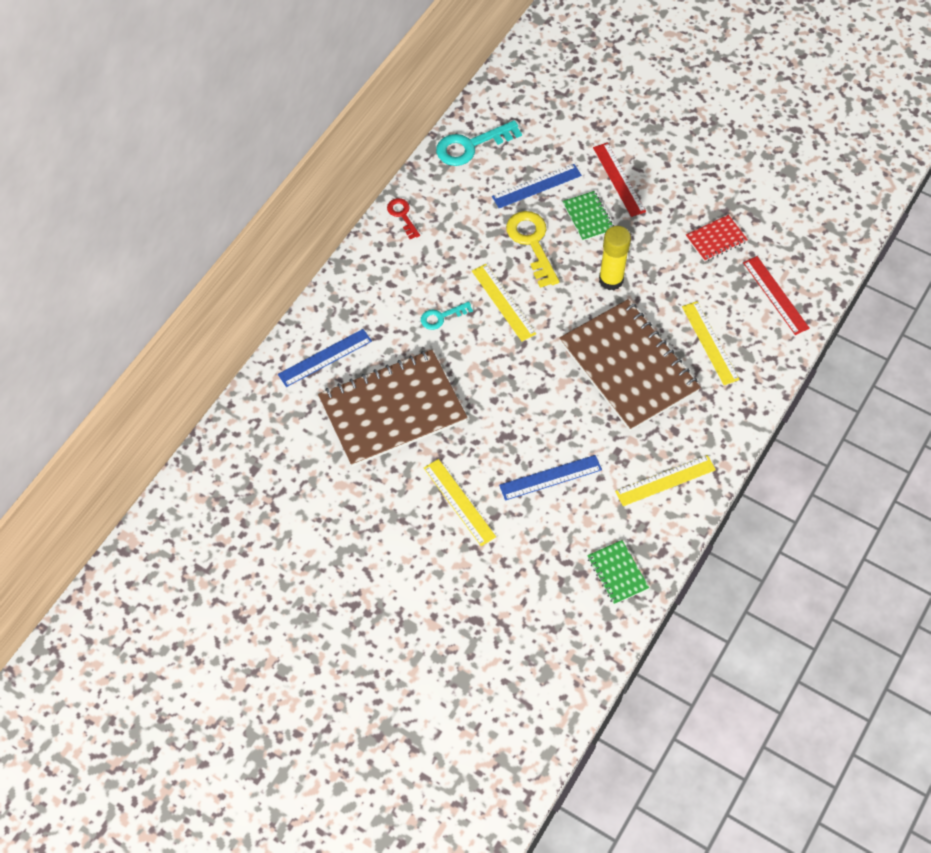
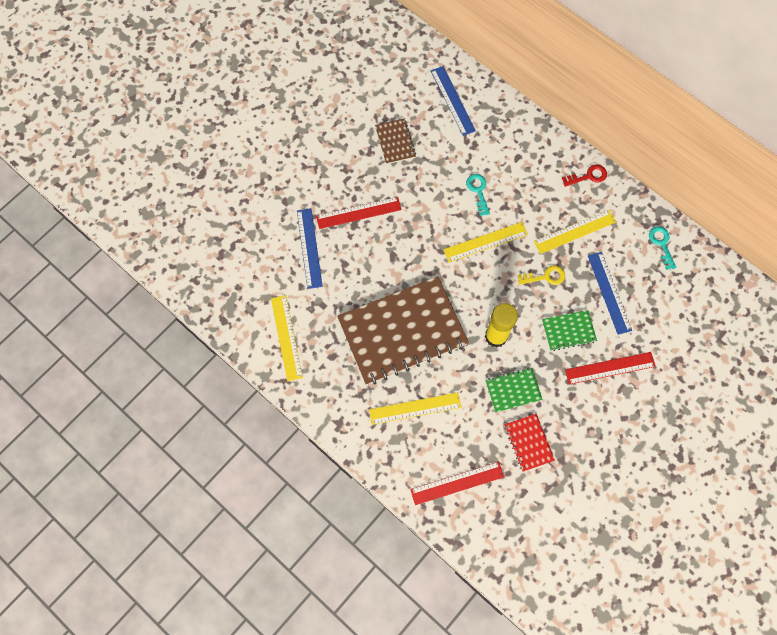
camera: 100 degrees right, 10 degrees up
(392, 410) = (395, 142): brown notebook -> brown notebook, size x0.43
(459, 502) = (302, 177): yellow ruler -> yellow ruler (574, 231)
(471, 146) = (661, 244): turquoise key -> turquoise key, size x0.57
(494, 433) = (358, 213): none -> red ruler
(532, 243) = (545, 276): yellow key -> yellow key, size x0.57
(617, 573) = (214, 281): green notebook -> green notebook (513, 390)

